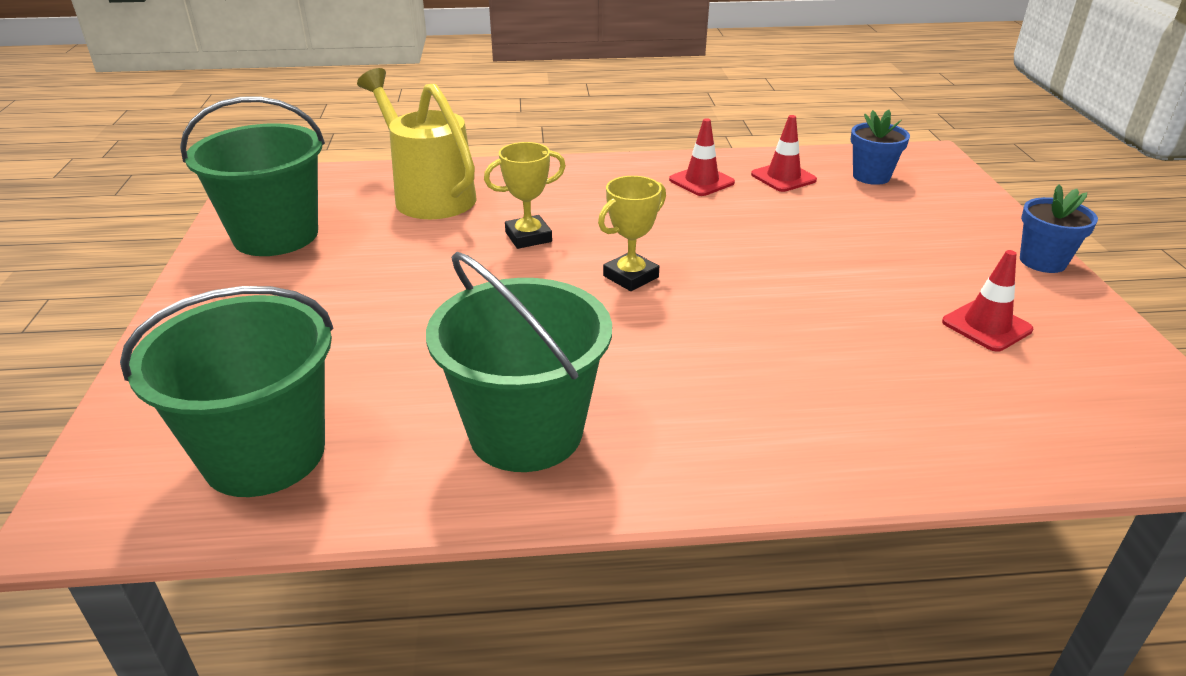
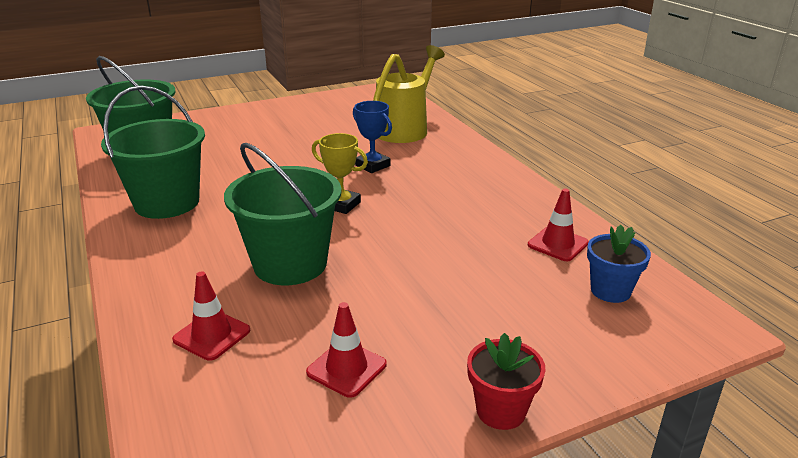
camera: 70 degrees right, 5 degrees down
(276, 235) = (330, 107): green bucket -> green bucket (290, 264)
(528, 237) = (372, 165): yellow trophy -> blue trophy
(701, 181) = (512, 209): red traffic cone -> red traffic cone (212, 335)
(1042, 261) = (501, 411): blue flower pot -> red flower pot

